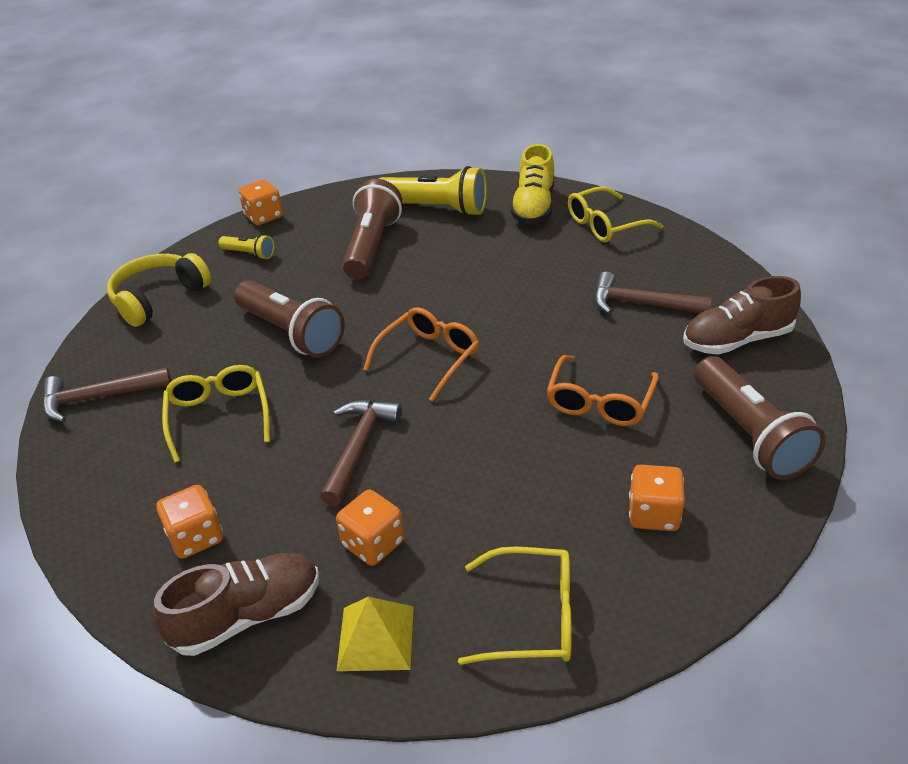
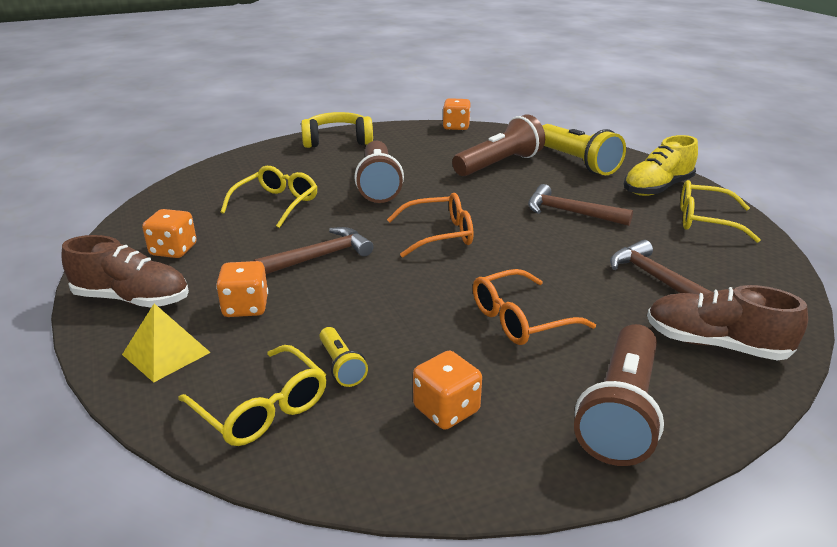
camera: 40 degrees right, 10 degrees down
(98, 398) = (238, 169): brown hammer -> brown hammer (570, 212)
(249, 254) = (418, 140): yellow flashlight -> yellow flashlight (341, 366)

